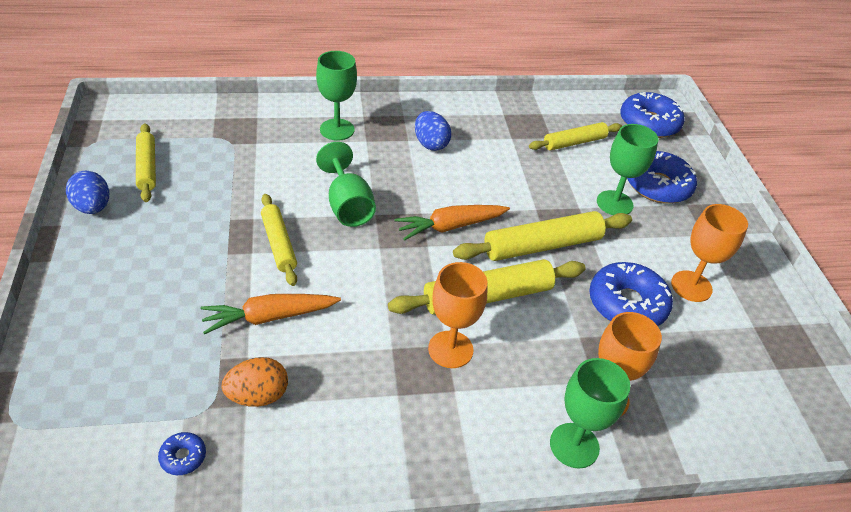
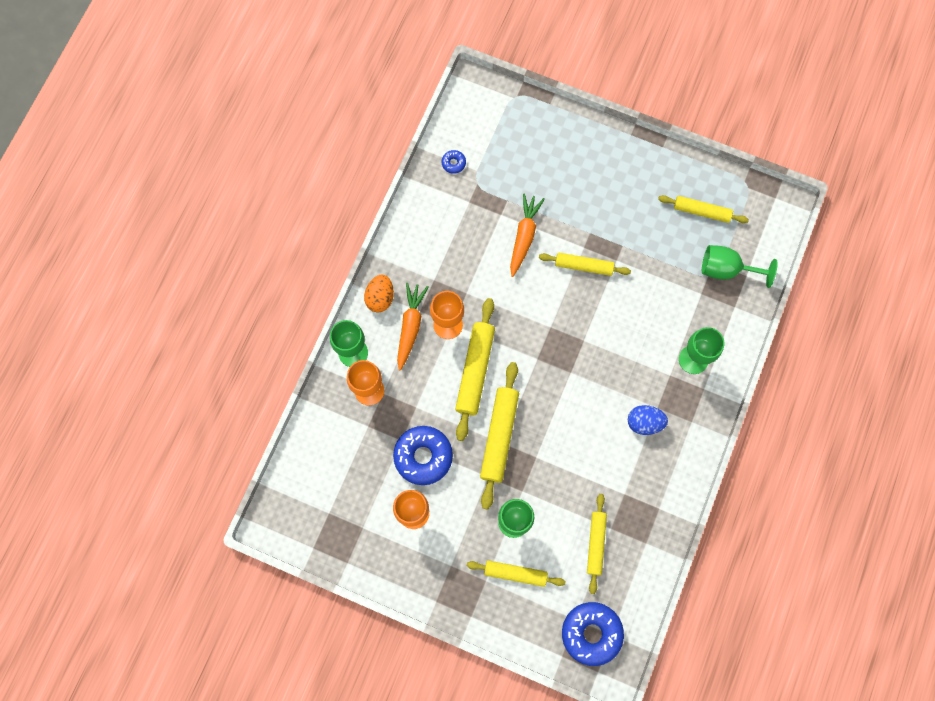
camera: 125 degrees right, 30 degrees up
(93, 207) = (672, 168): blue egg -> none
(258, 396) = (471, 210): orange egg -> orange egg (380, 298)
(347, 206) = (601, 326): green goblet -> green goblet (726, 269)
(450, 227) = (547, 384): orange carrot -> orange carrot (410, 326)
(658, 185) = (515, 574): blue donut -> yellow rolling pin

